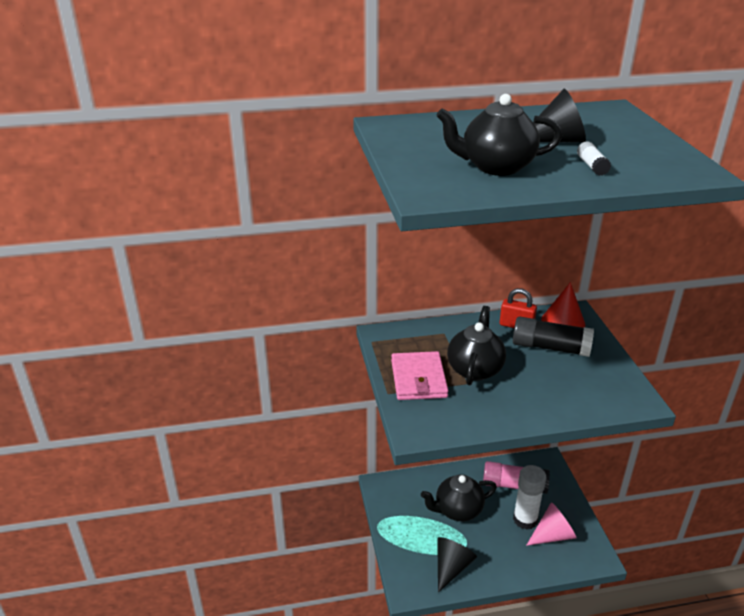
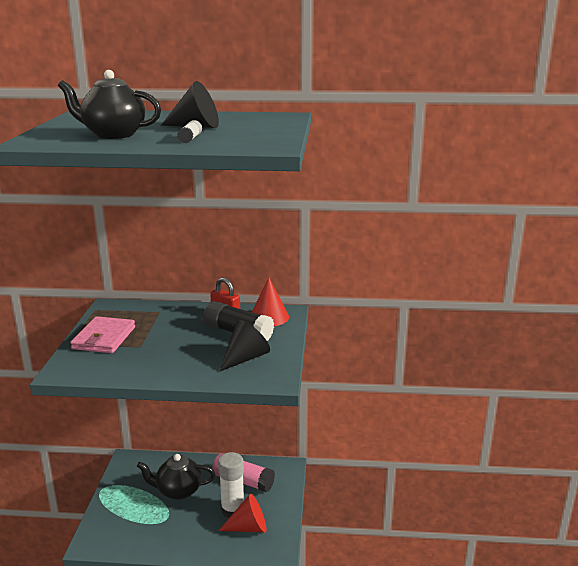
camera: 15 degrees right, 10 degrees down
(451, 567) = (139, 534): black cone -> black cone (245, 358)
(475, 369) = (157, 338): black teapot -> none
(552, 535) = (248, 527): pink cone -> red cone

